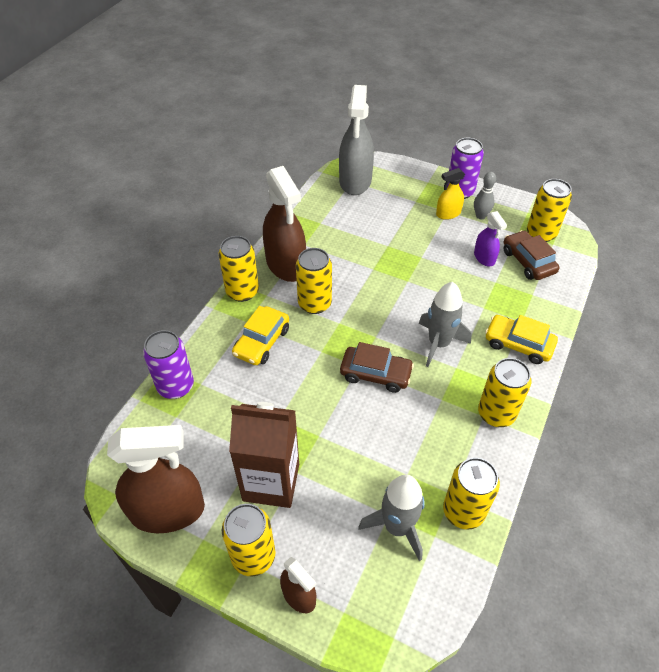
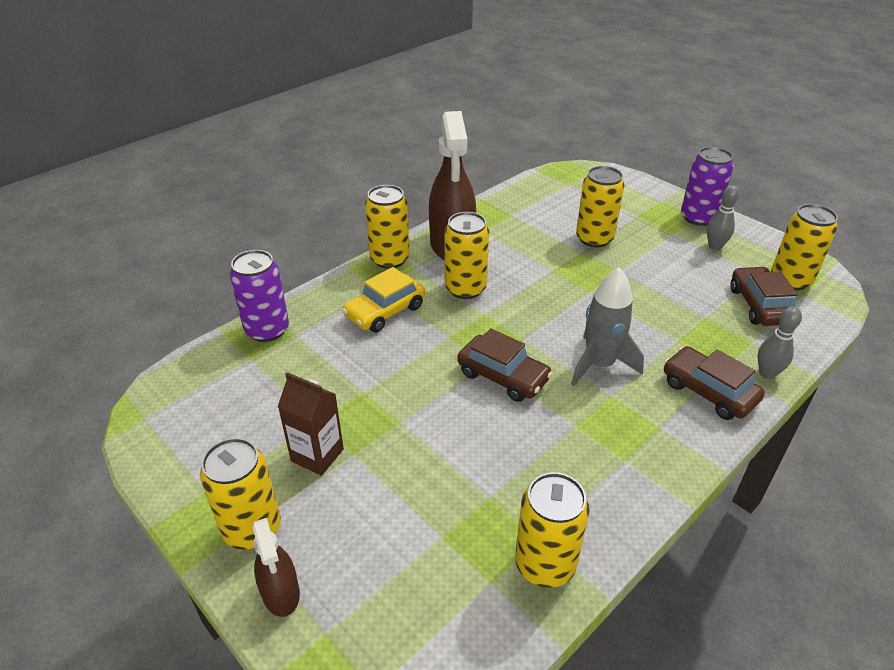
camera: 20 degrees right, 10 degrees down
(168, 511) = (186, 449): brown spray bottle -> none
(271, 482) = (317, 455): brown carton -> brown carton, size x0.61
(355, 181) = (572, 184): grey spray bottle -> none
(397, 527) = (446, 554): grey rocket -> none
(448, 214) = (673, 236): yellow spray bottle -> none
(484, 258) = (701, 289): purple spray bottle -> none
(496, 413) = (643, 462): yellow can -> yellow can (594, 238)
(518, 344) = (708, 391): yellow car -> brown car
(550, 318) = (767, 373): none -> grey bowling pin

